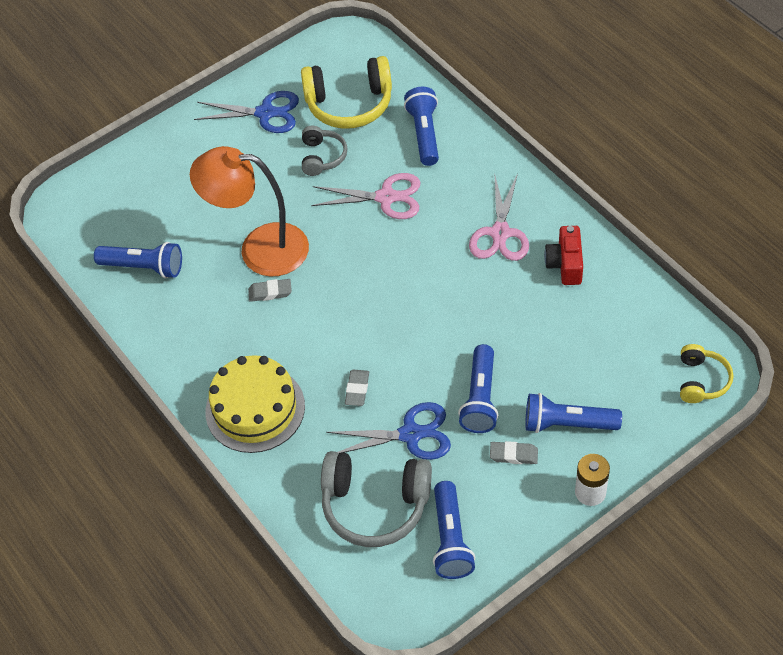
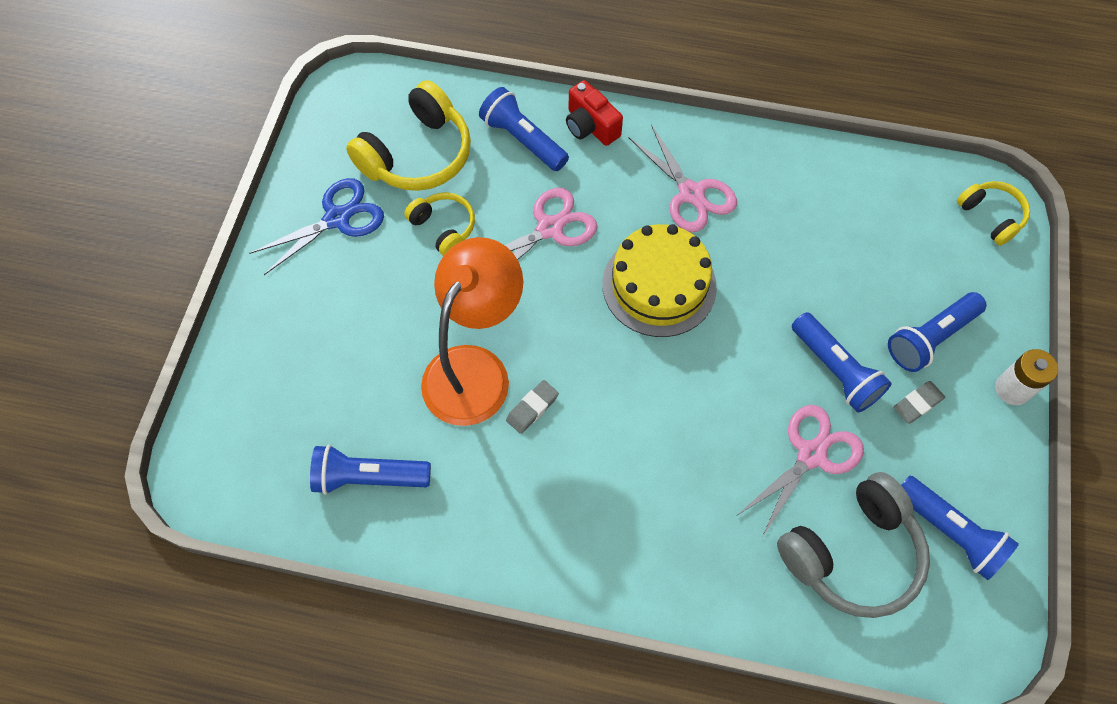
camera: 45 degrees left, 10 degrees up
(144, 267) = (368, 477): blue flashlight -> blue flashlight turned 150 degrees counterclockwise
(255, 409) = (640, 545): yellow cake -> yellow cake (659, 285)
(260, 248) = (475, 369): orange lamp -> orange lamp turned 150 degrees clockwise
(322, 157) = (444, 227): grey headphones -> yellow headphones
(357, 389) = (718, 447): grey eraser -> none
(410, 434) = (811, 455): blue scissors -> pink scissors
(565, 264) = (777, 185): red camera -> red camera (590, 126)

